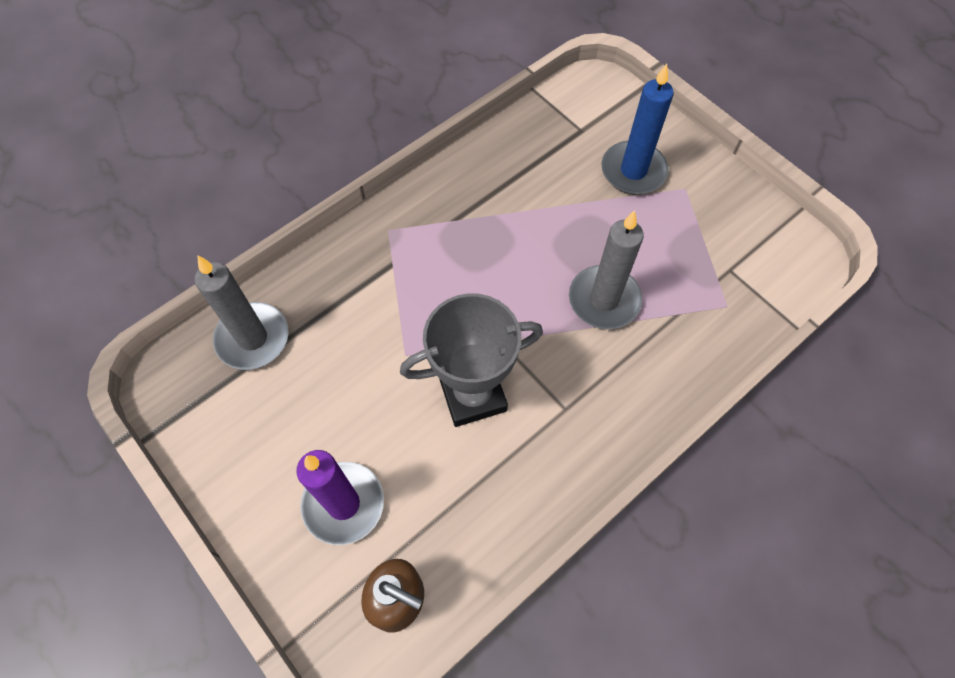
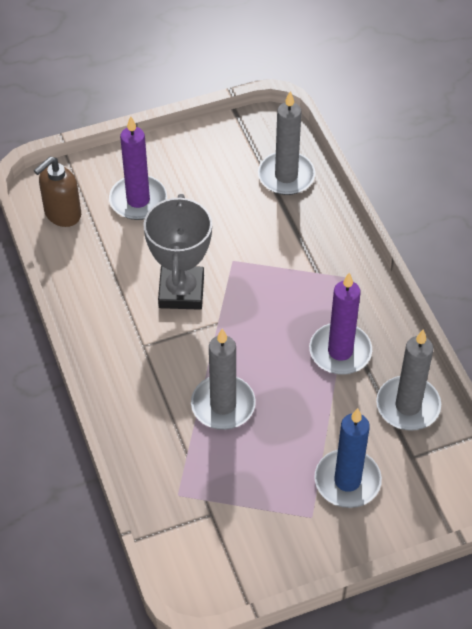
camera: 110 degrees right, 10 degrees down
(489, 215) = (340, 351): none -> purple candle
(528, 145) = (408, 406): none -> grey candle

